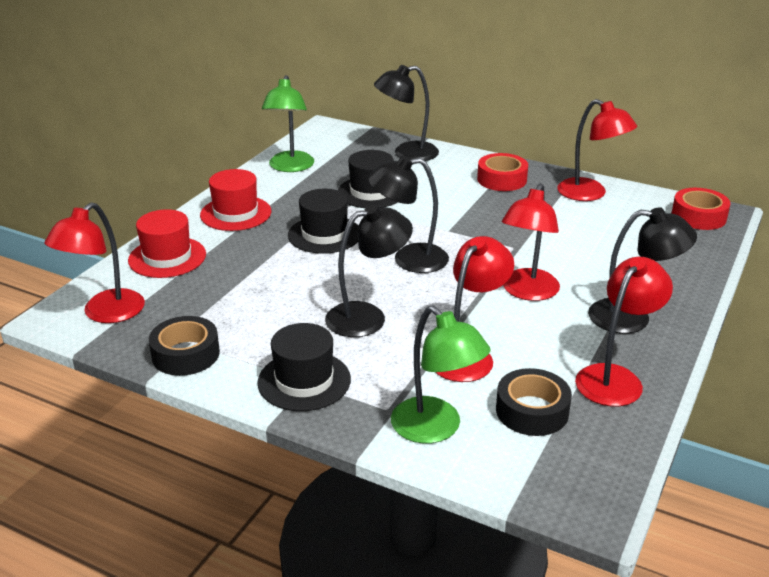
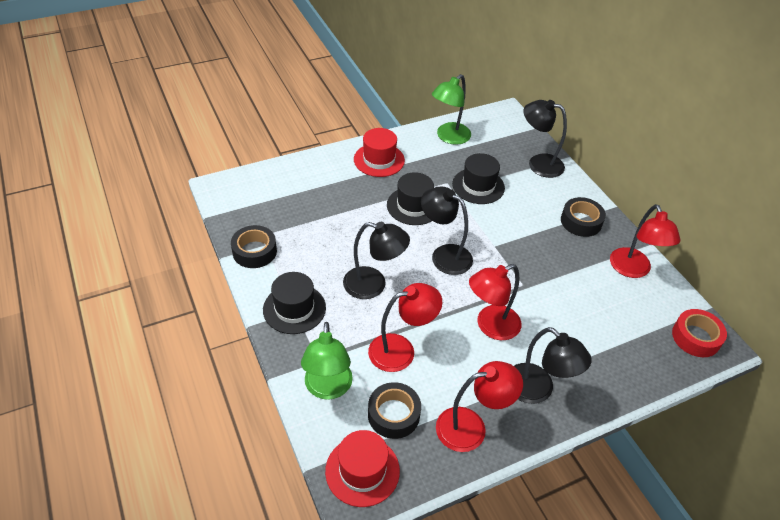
camera: 35 degrees right, 15 degrees up
(105, 313) = (243, 198): red lamp -> none
(167, 257) = (310, 174): red hat -> red hat (362, 471)
(502, 179) = (581, 222): red tape -> black tape

